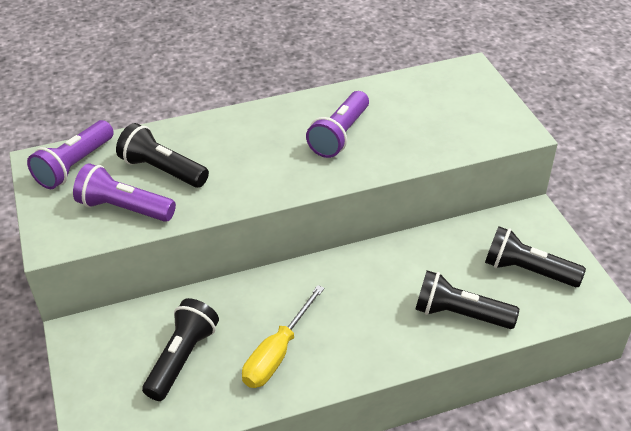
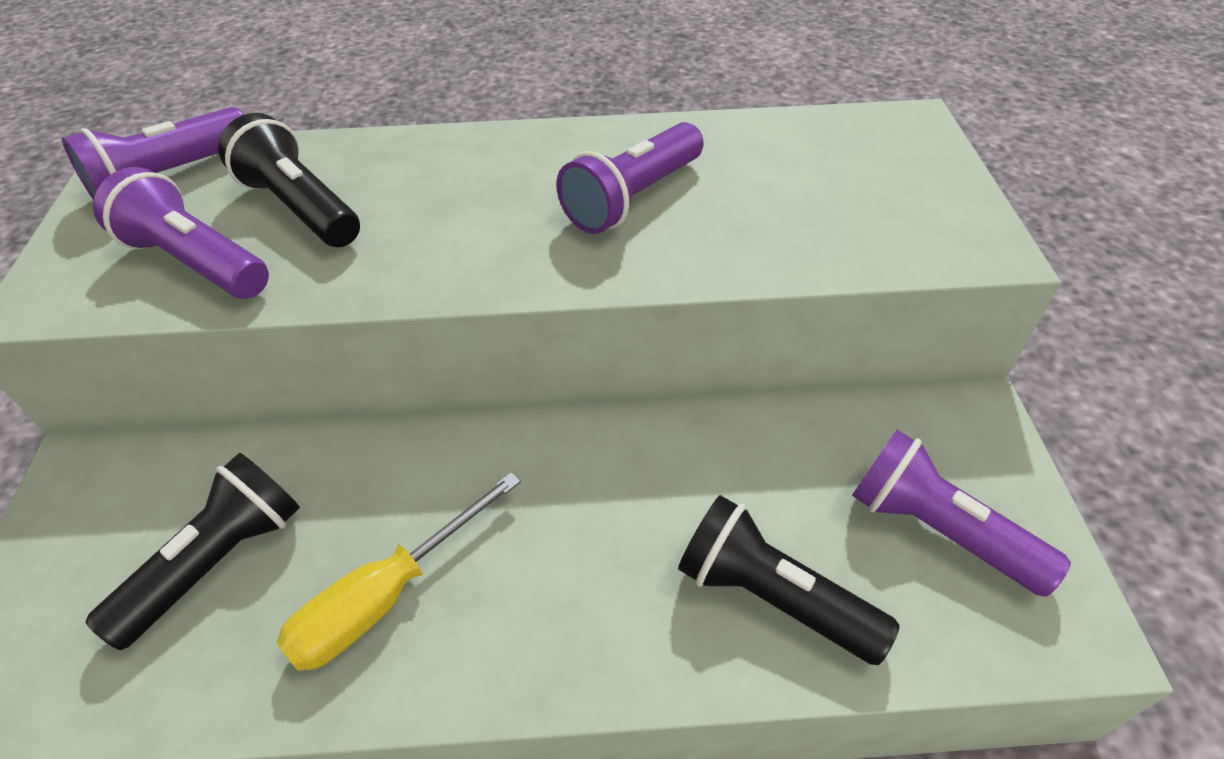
camera: 15 degrees right, 5 degrees up
(527, 271) = (938, 530): black flashlight -> purple flashlight

